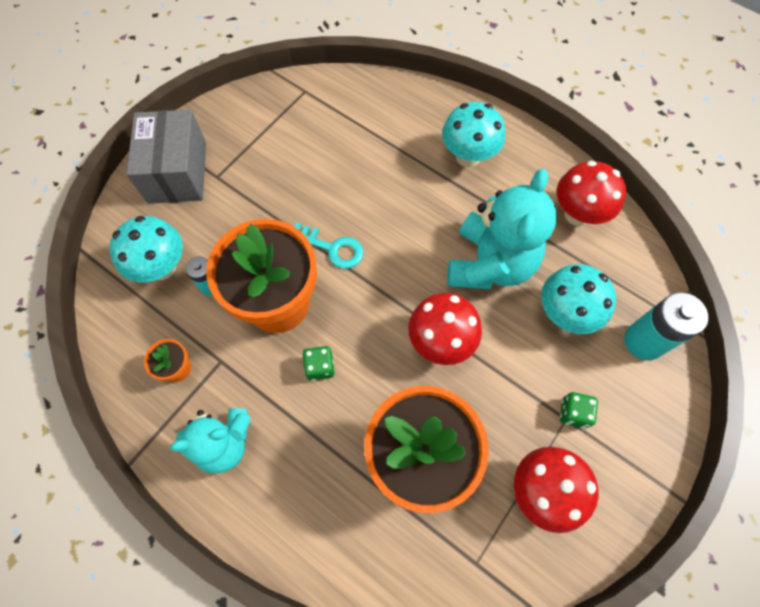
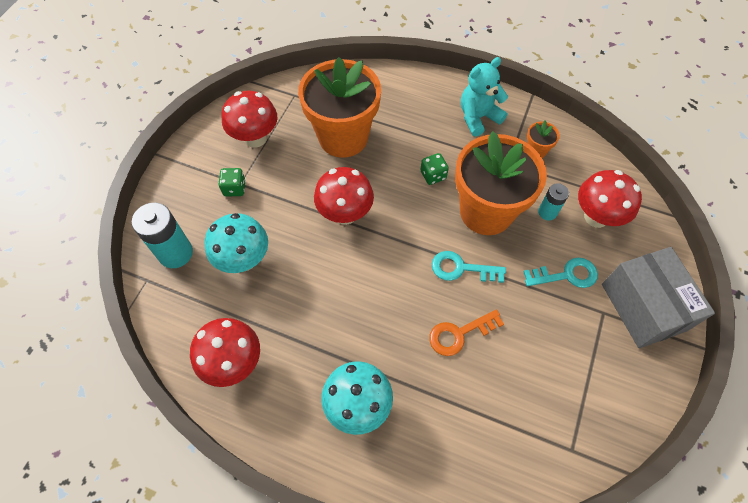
camera: 165 degrees right, 5 degrees down
(162, 267) = (596, 217): turquoise mushroom -> red mushroom
(230, 217) = (566, 275): none -> turquoise key
(359, 189) = (459, 334): none -> orange key
(490, 264) = (315, 288): turquoise teddy bear -> none

